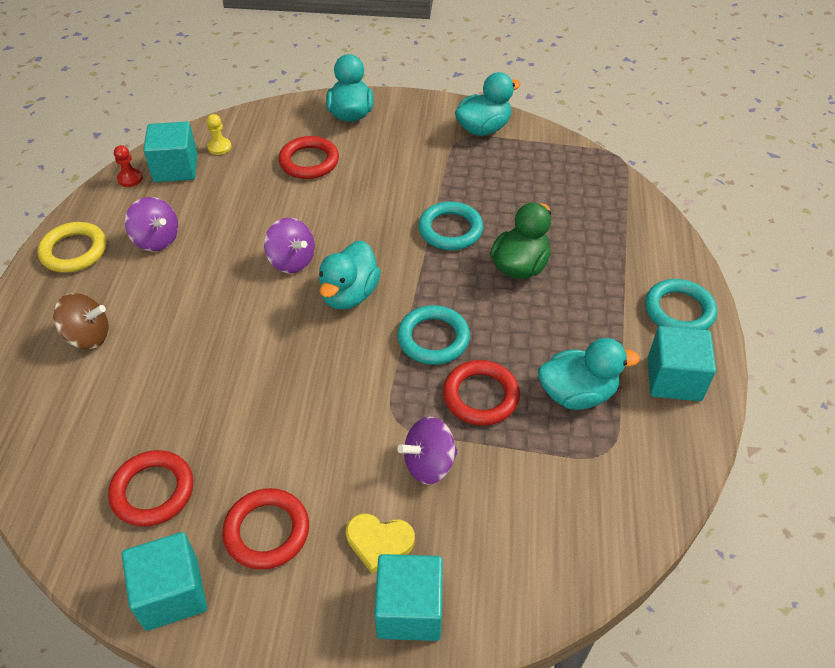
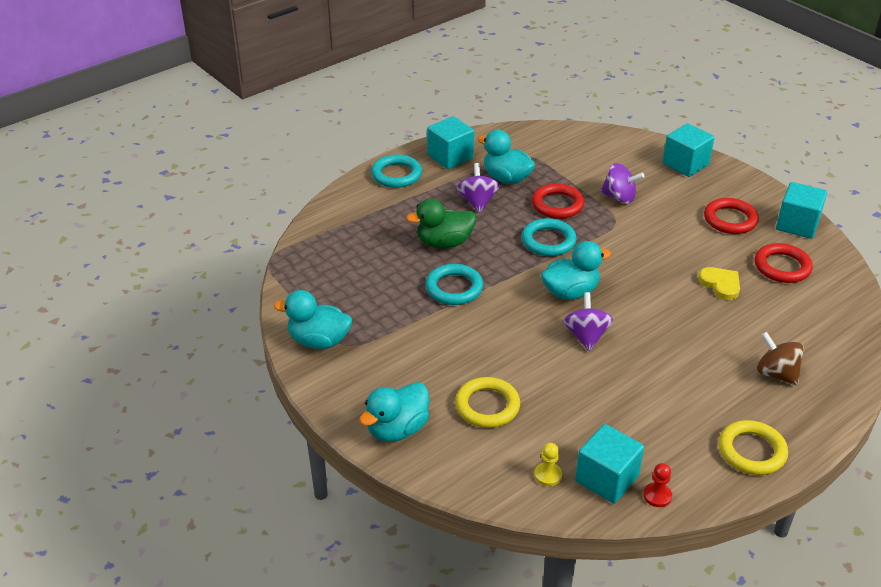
camera: 135 degrees left, 10 degrees down
(156, 240) = (675, 417): purple spinning top -> purple spinning top (477, 202)
(309, 161) = (487, 406): red ring -> yellow ring
(379, 542) = (676, 188): yellow heart -> yellow heart (720, 284)

